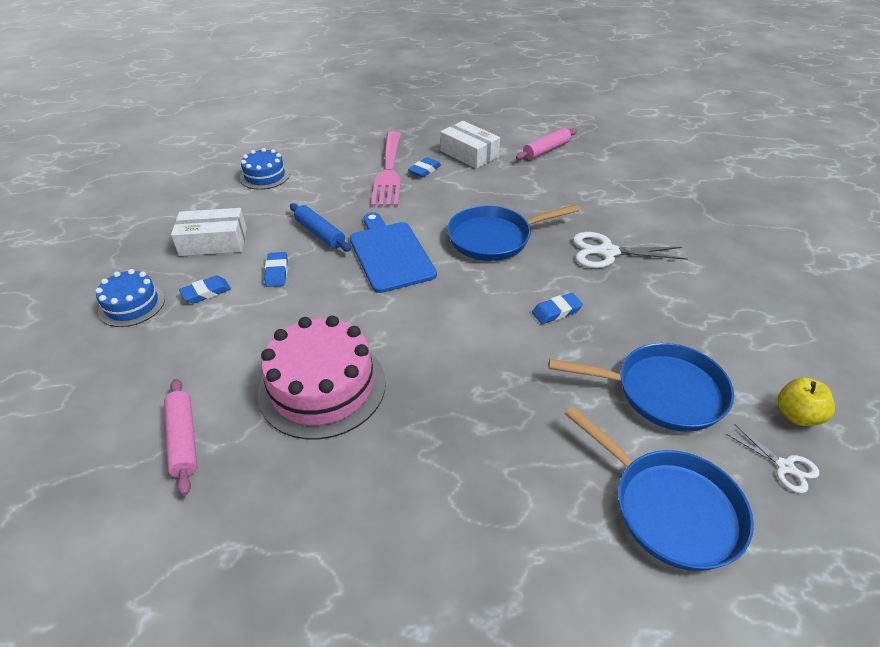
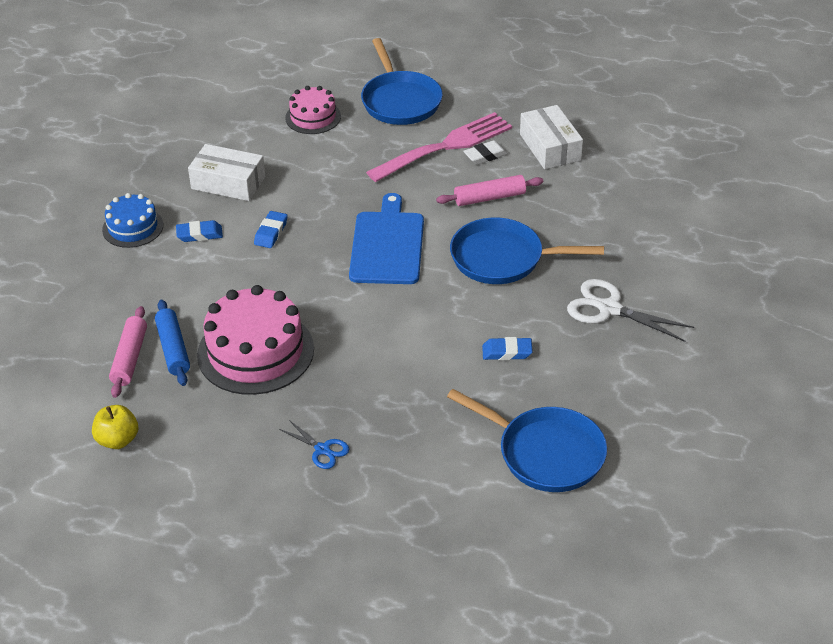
camera: 25 degrees right, 0 degrees up
(265, 176) = (313, 117): blue cake -> pink cake
(320, 233) = (332, 202): blue rolling pin -> blue rolling pin (173, 349)
(389, 171) = (445, 147): pink fork -> pink fork turned 150 degrees counterclockwise
(424, 170) = (485, 155): blue eraser -> white eraser
(454, 469) = (322, 449): none -> blue scissors
(546, 150) = (644, 166): pink rolling pin -> pink rolling pin (489, 198)
(669, 507) = (472, 535): blue pan -> blue pan (400, 101)
(785, 467) = (597, 544): white scissors -> none
(797, 415) = (651, 512): yellow apple -> yellow apple (118, 440)

